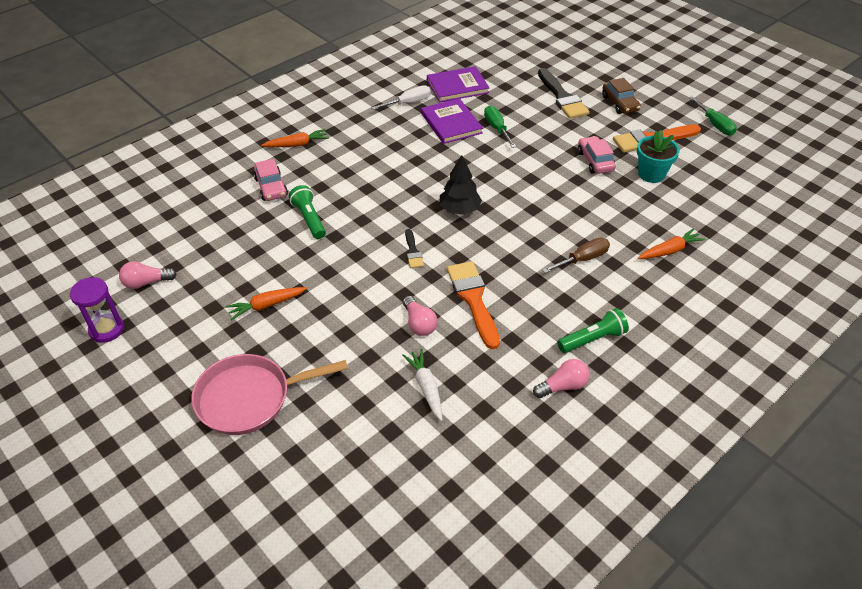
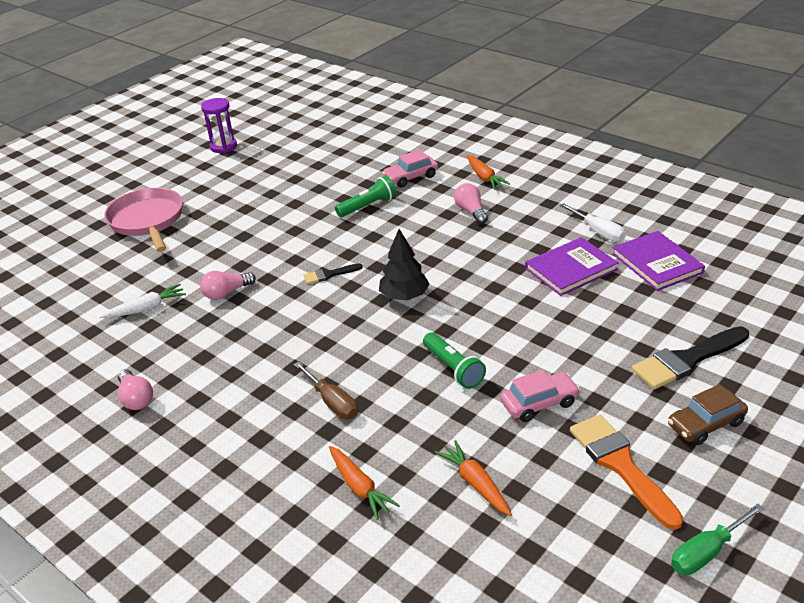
camera: 85 degrees right, 10 degrees down
(146, 283) = (275, 149): pink light bulb -> pink light bulb (471, 211)
(266, 305) = (250, 207): orange carrot -> orange carrot (475, 483)
(473, 299) = (260, 323): orange brush -> none
(497, 128) = (576, 306): green screwdriver -> none
(592, 339) = (200, 418): green flashlight -> green flashlight (453, 368)
(651, 174) = (529, 465): turquoise flower pot -> none

